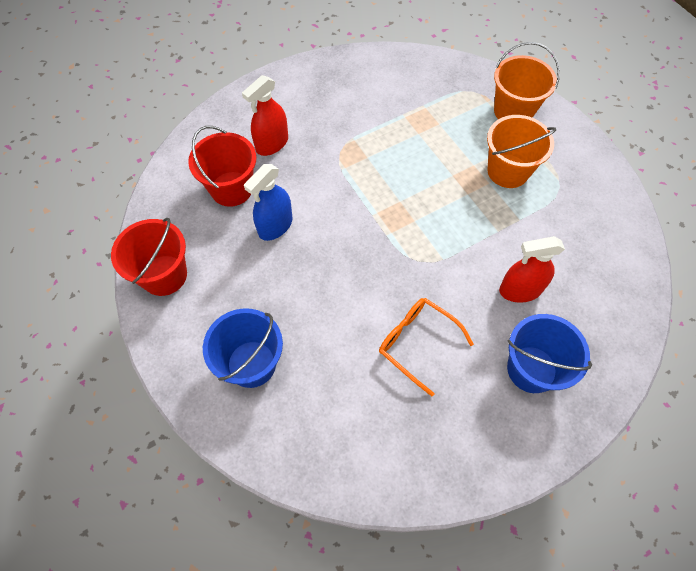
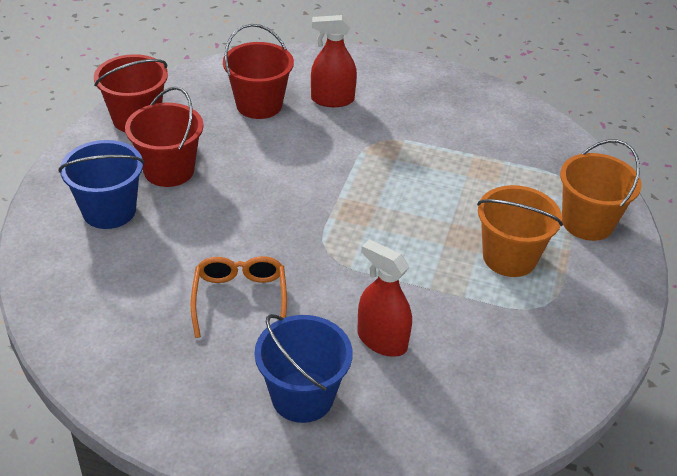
camera: 45 degrees right, 20 degrees down
(245, 295) = (169, 170): none -> red bucket
(275, 226) = (254, 148): blue spray bottle -> none

